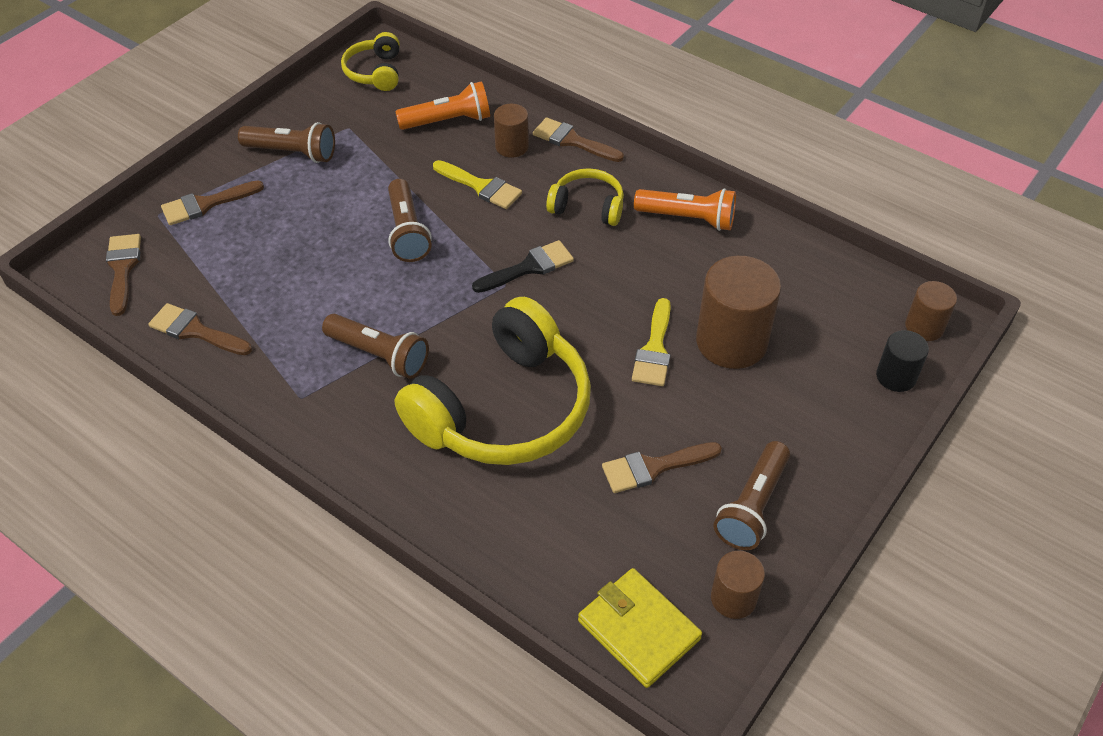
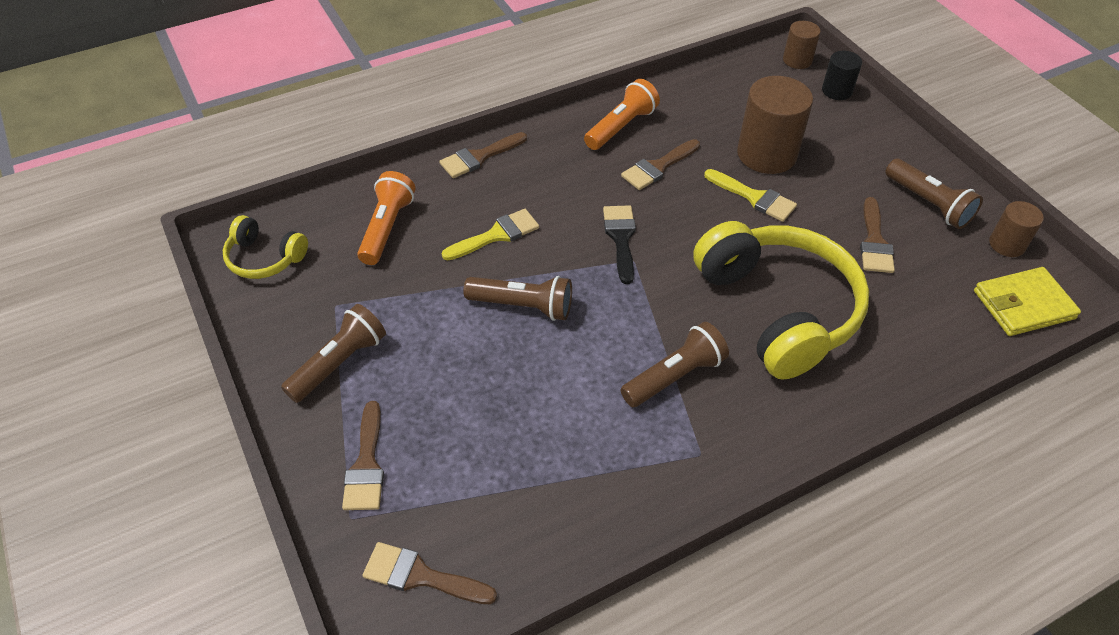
camera: 65 degrees left, 0 degrees up
(195, 331) = (562, 524): brown brush -> brown brush (658, 167)
(512, 147) = (457, 197): brown cylinder -> none
(587, 206) = (569, 177): yellow headphones -> none

